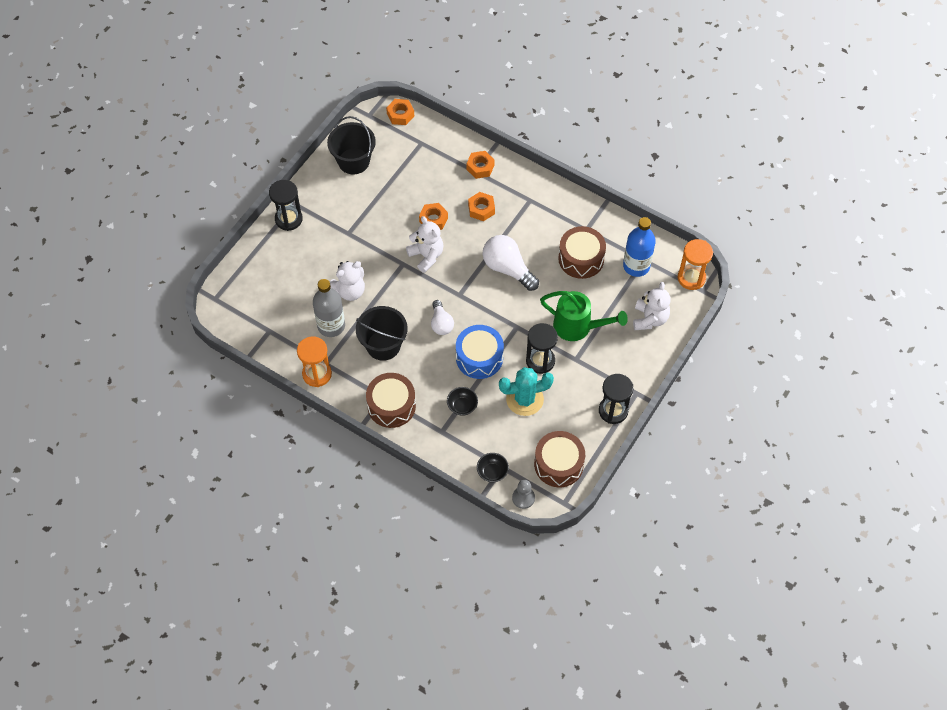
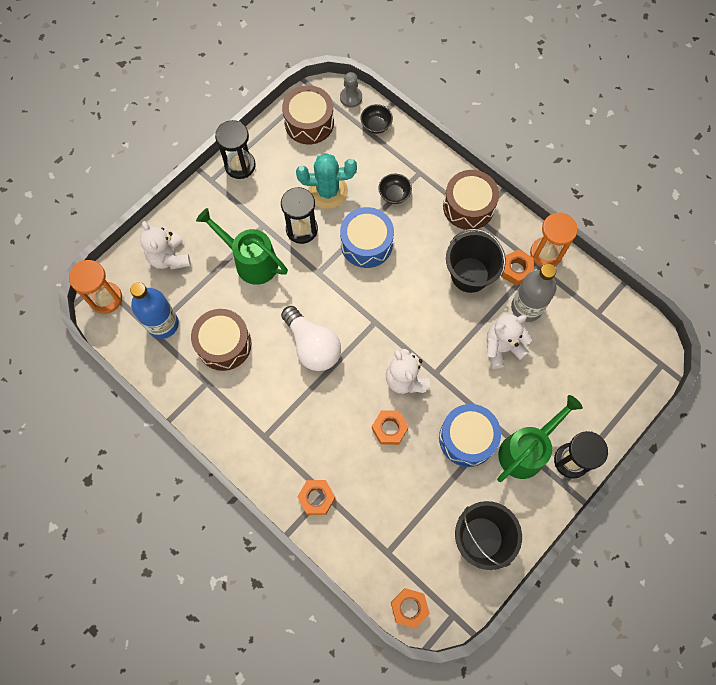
camera: 170 degrees left, 10 degrees up
(324, 221) = (526, 450): none -> green watering can
(371, 222) = (467, 438): none -> blue drum
(441, 323) = (401, 290): white light bulb -> none
(481, 209) = (327, 433): orange nut -> orange nut (516, 270)
(650, 319) = (169, 257): white teddy bear -> white teddy bear turned 45 degrees counterclockwise

